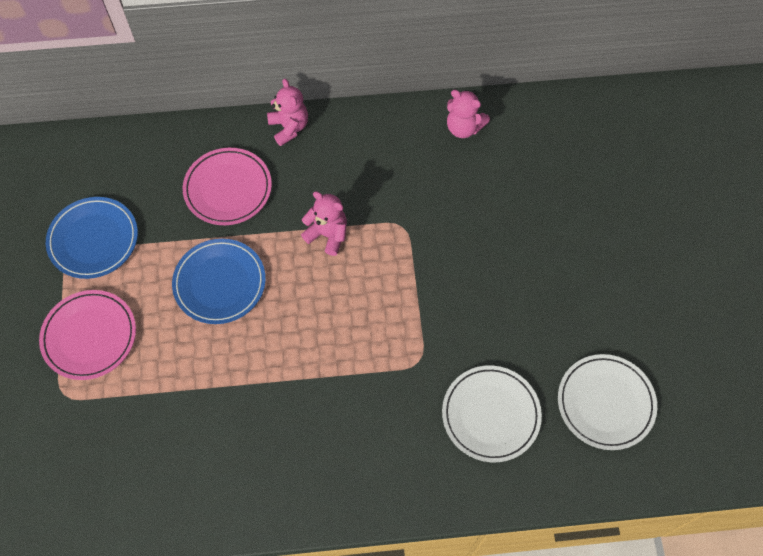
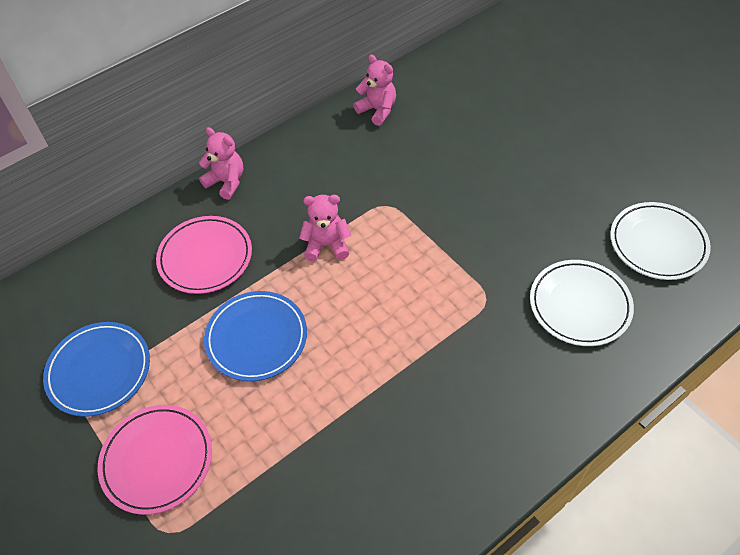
camera: 30 degrees left, 10 degrees down
(463, 128) = (377, 110): pink teddy bear -> pink teddy bear turned 135 degrees counterclockwise

